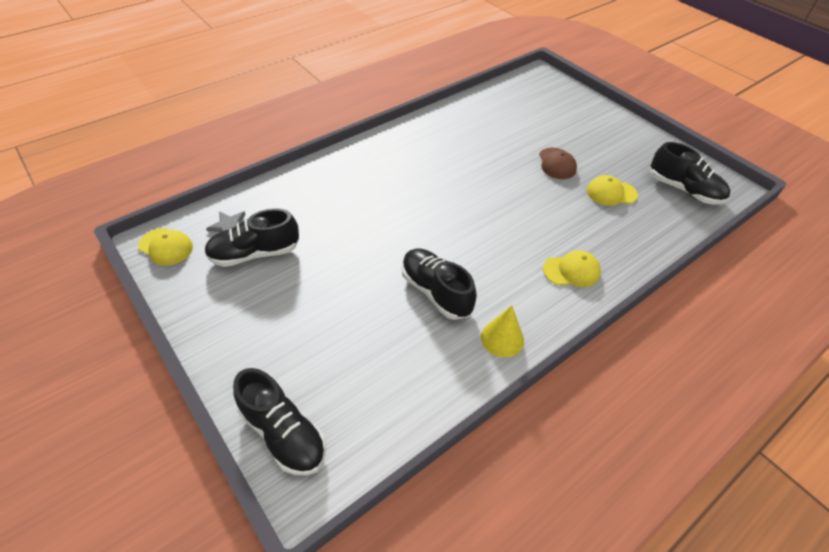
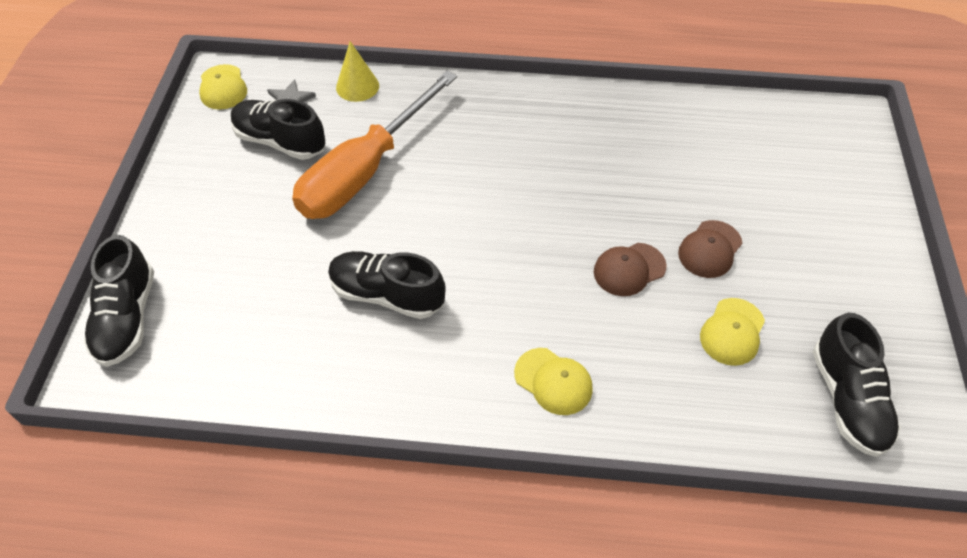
camera: 45 degrees right, 5 degrees up
(335, 236) = (365, 171): none -> orange screwdriver
(436, 292) = (387, 295): black shoe -> black shoe turned 75 degrees counterclockwise
(502, 338) = (389, 389): yellow cone -> yellow cone (357, 86)
(536, 195) = (629, 269): none -> brown cap
(611, 193) = (732, 332): yellow cap -> yellow cap turned 105 degrees counterclockwise

